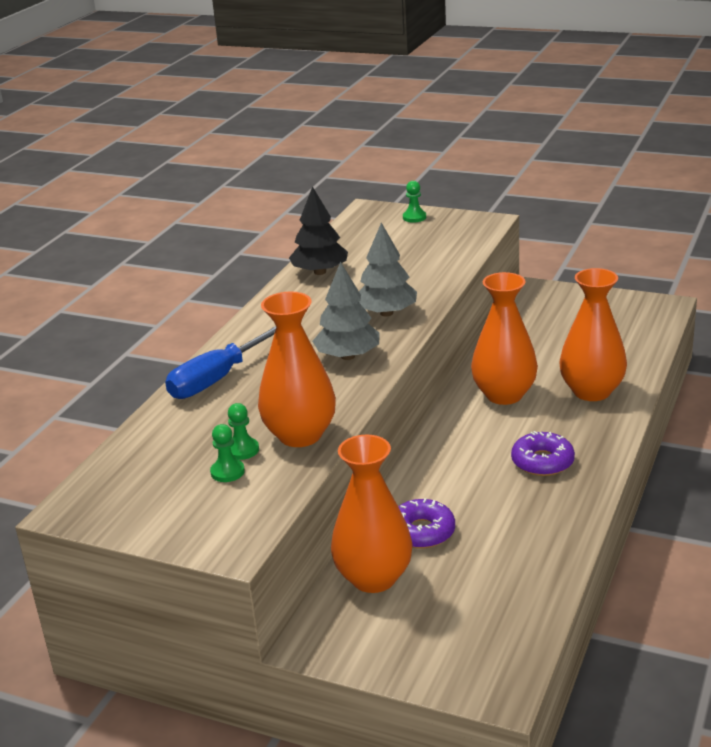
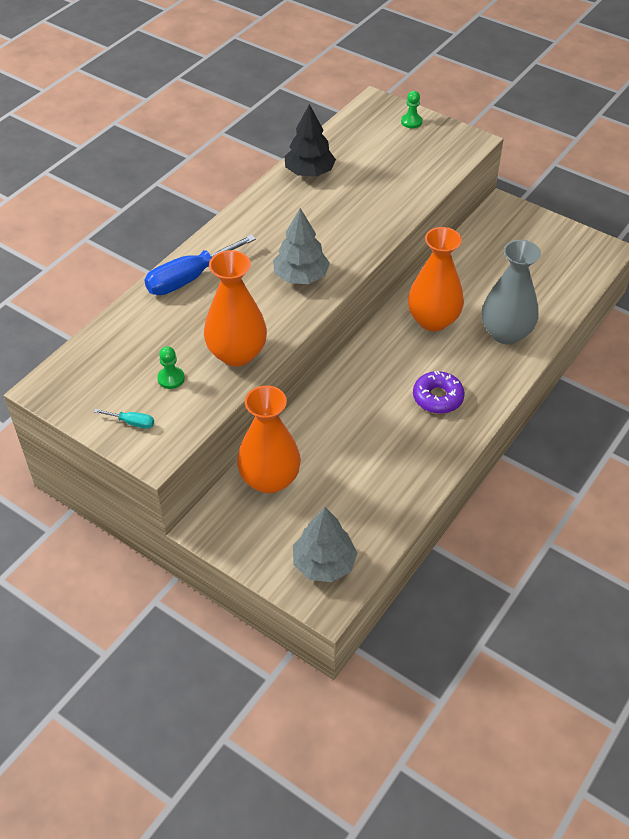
camera: 10 degrees right, 20 degrees up
(193, 522) = (132, 422): none -> turquoise screwdriver
(242, 450) = (188, 359): green pawn -> none
(386, 313) = (348, 234): grey tree -> grey tree (324, 564)
(422, 532) = (319, 444): purple donut -> none
(591, 391) = (506, 333): orange vase -> grey vase

